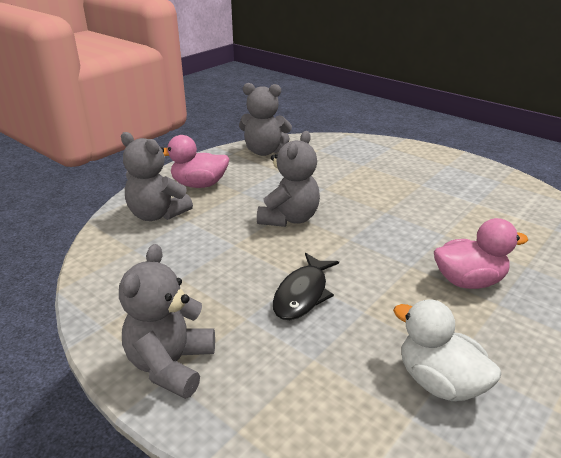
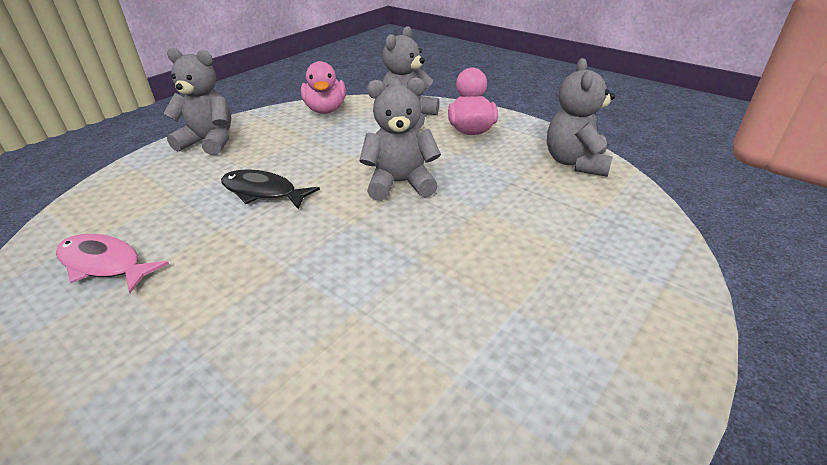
camera: 90 degrees right, 5 degrees up
(289, 218) = (400, 183): grey teddy bear -> grey teddy bear turned 150 degrees clockwise
(439, 382) = (104, 264): white duck -> pink fish
(468, 281) = (237, 316): pink duck -> pink duck (326, 110)

